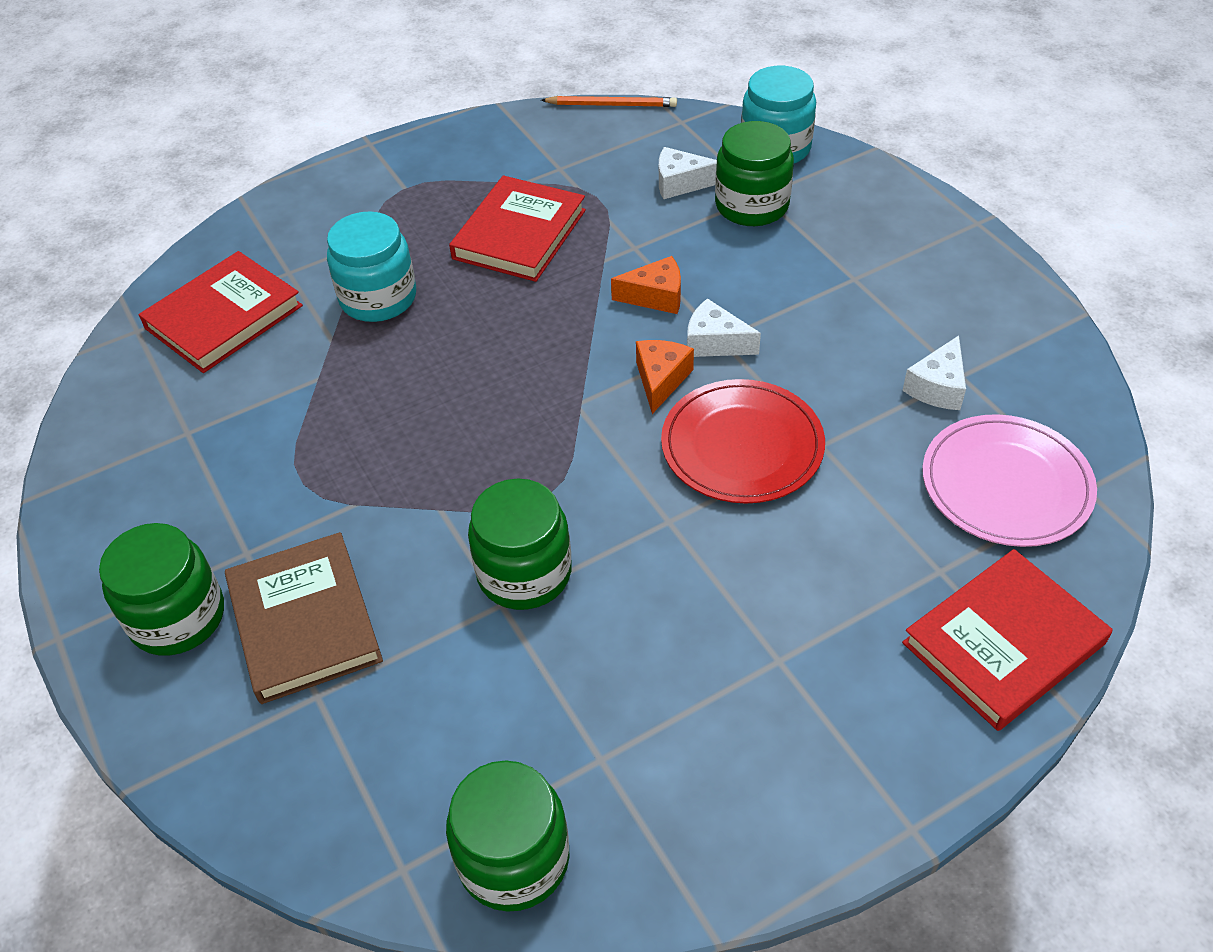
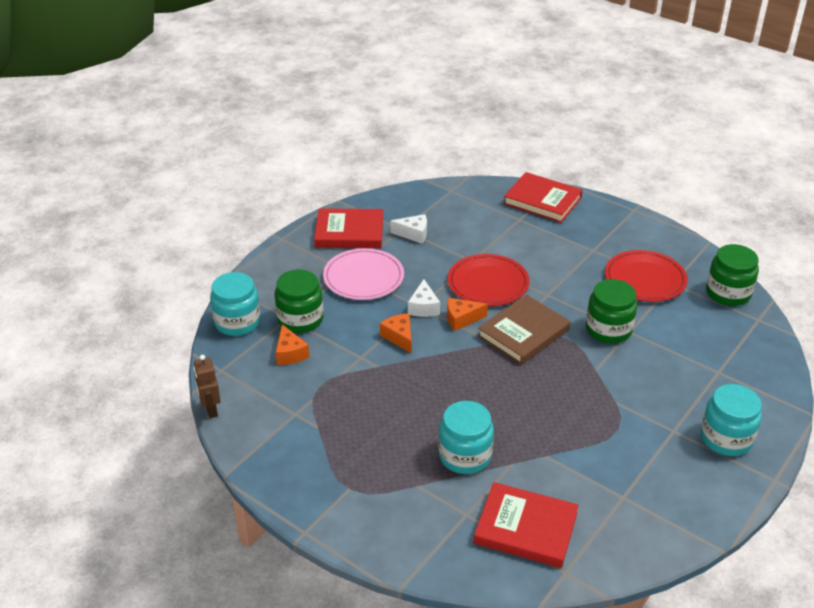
camera: 115 degrees left, 10 degrees down
(177, 617) = (726, 438): green jar -> turquoise jar
(304, 621) = (690, 391): brown book -> brown book (523, 333)
(519, 234) = (372, 410): red book -> red book (349, 232)
(611, 105) = (211, 410): orange pencil -> brown robot
(638, 711) = (645, 279): none -> red plate
(680, 183) = (290, 353): white cheese -> orange cheese
(1006, 484) = (461, 209): pink plate -> pink plate (363, 277)

